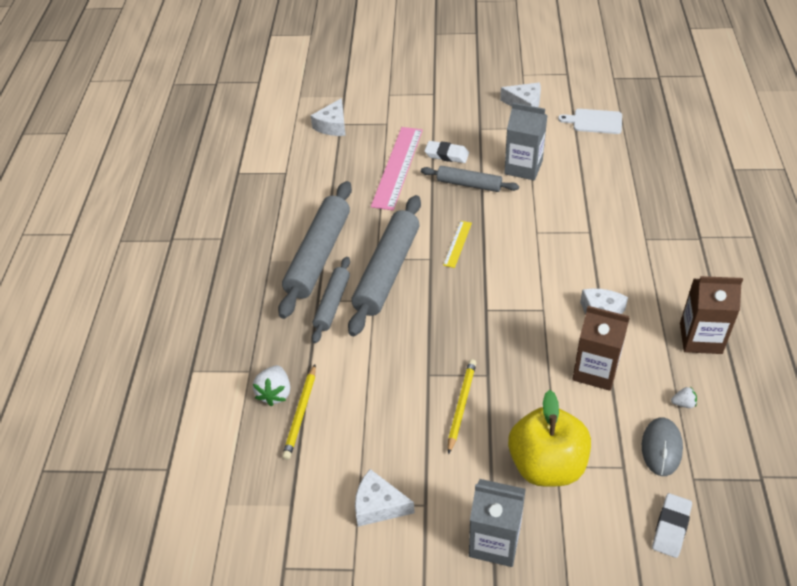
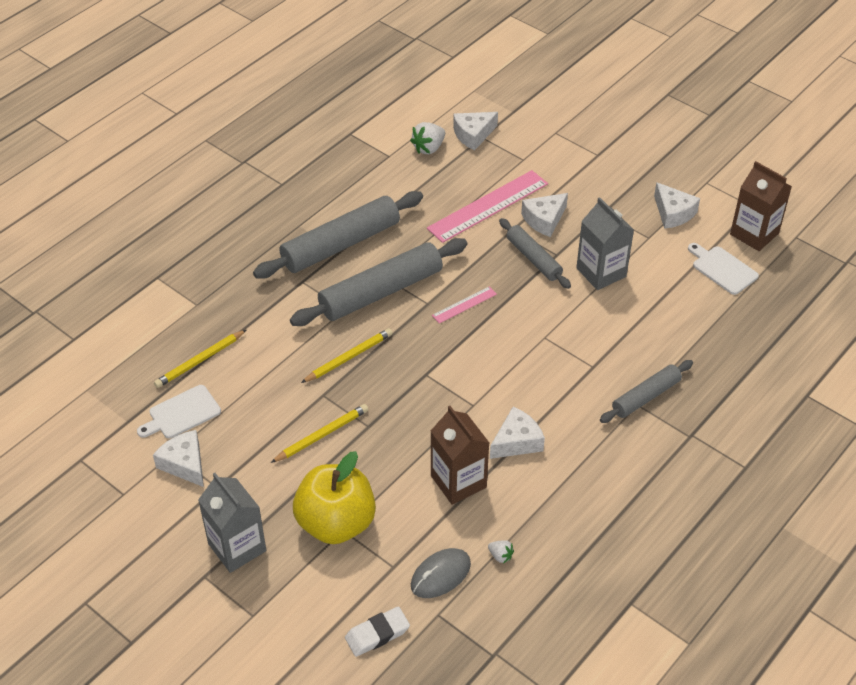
camera: 35 degrees right, 0 degrees up
(275, 393) = (197, 333): white strawberry -> white strawberry (428, 148)
(331, 466) = (182, 413): none -> white cutting board
(332, 304) = (310, 291): grey rolling pin -> grey rolling pin (646, 397)
(416, 334) = (348, 357): none -> yellow pencil
(446, 155) = (544, 220): white eraser -> white cheese
(457, 244) = (464, 305): yellow ruler -> pink ruler
(700, 338) = (581, 517): brown carton -> brown carton (754, 234)

